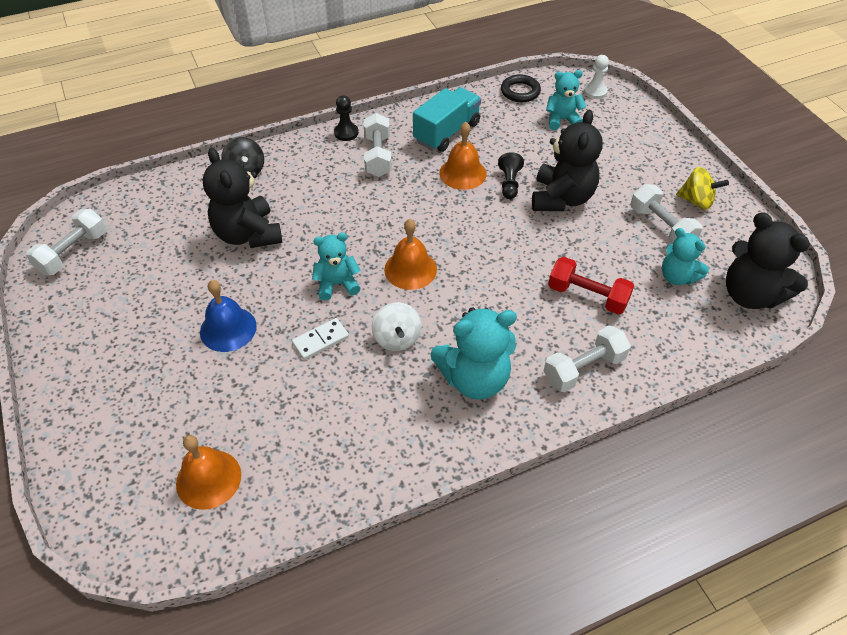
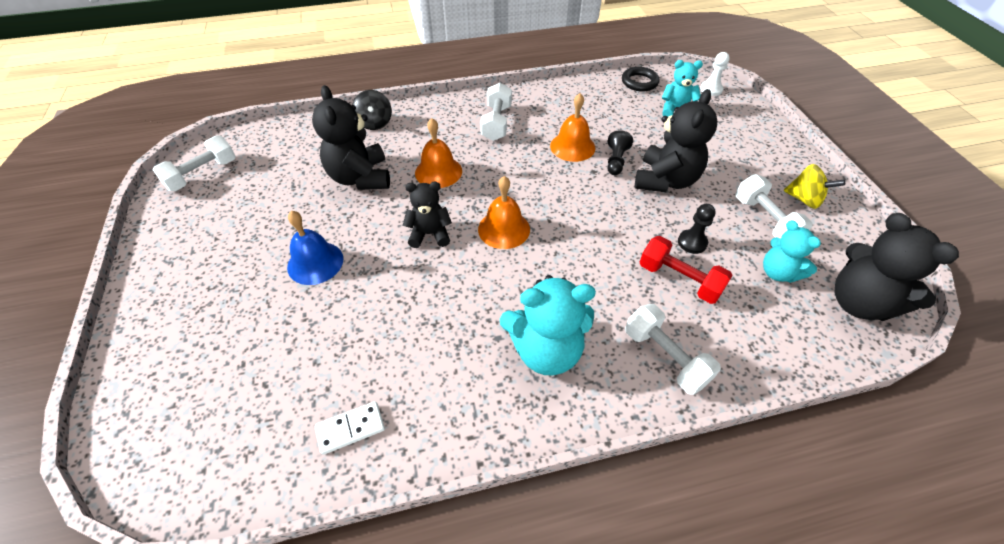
camera: 10 degrees right, 0 degrees up
(208, 479) = (247, 416): orange bell -> orange bell (438, 172)
(320, 340) = (399, 287): white domino -> white domino (351, 429)
(337, 284) = (430, 234): turquoise teddy bear -> black teddy bear
(346, 133) = (472, 100): black pawn -> black pawn (692, 242)
(397, 338) = (475, 295): white spinning top -> none
(447, 132) = (564, 110): turquoise truck -> none
(584, 368) = (665, 357): white dumbbell -> white dumbbell turned 75 degrees clockwise

